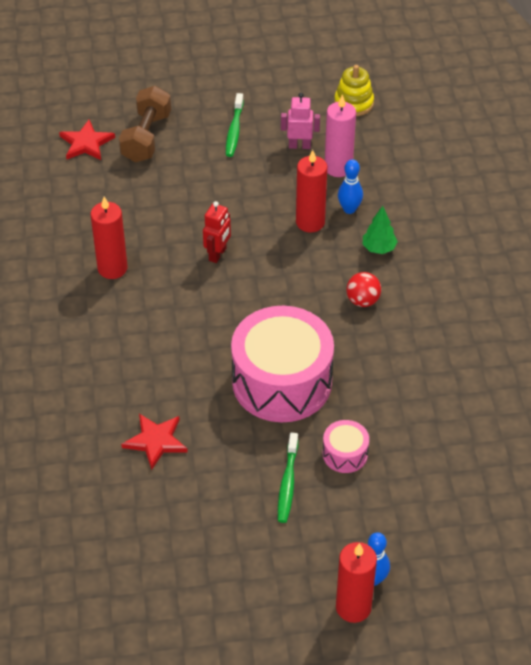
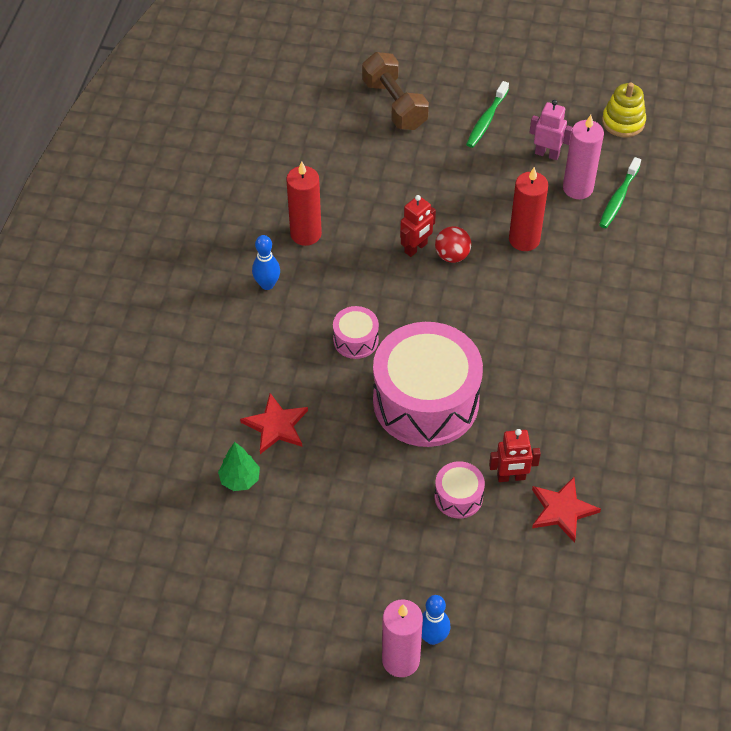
camera: 20 degrees right, 5 degrees up
(86, 143) = (332, 95): red star -> red star (562, 510)
(146, 137) = (394, 104): brown dumbbell -> brown dumbbell turned 60 degrees counterclockwise
(197, 347) = (355, 340): none -> pink drum
(287, 483) = (388, 510): green toothbrush -> green toothbrush (618, 198)
(349, 209) = (570, 236): blue bowling pin -> blue bowling pin (267, 284)
(353, 607) = (400, 660): red candle -> pink candle
(362, 300) = (544, 339): red ball -> red ball (452, 255)
(379, 248) = (584, 287): green tree -> green tree (240, 479)
(383, 424) = (511, 477): none -> red robot

